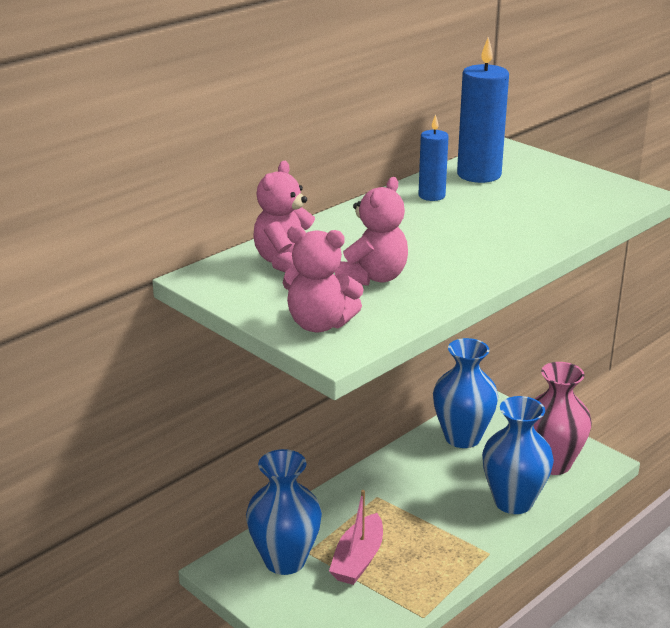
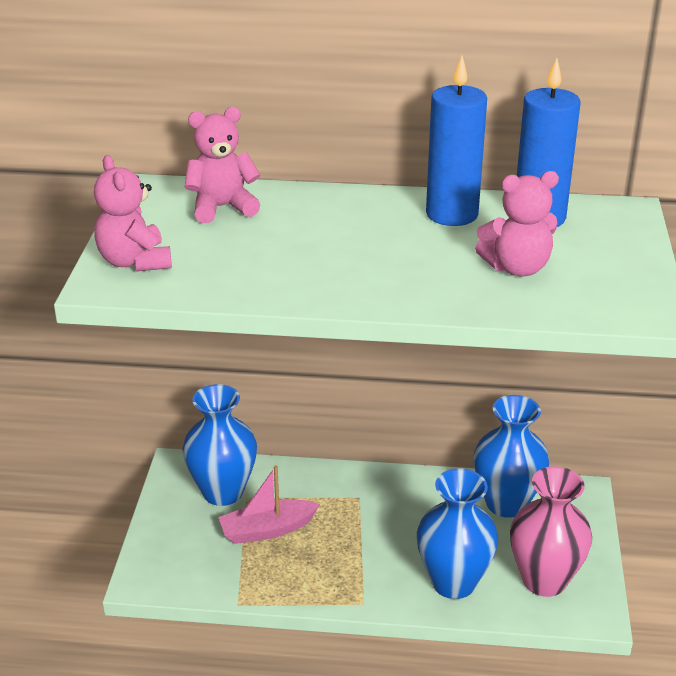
camera: 50 degrees right, 5 degrees up
(373, 277) = (247, 251): pink teddy bear -> pink teddy bear (517, 268)
(431, 196) = (452, 214): blue candle -> blue candle, size x1.70

